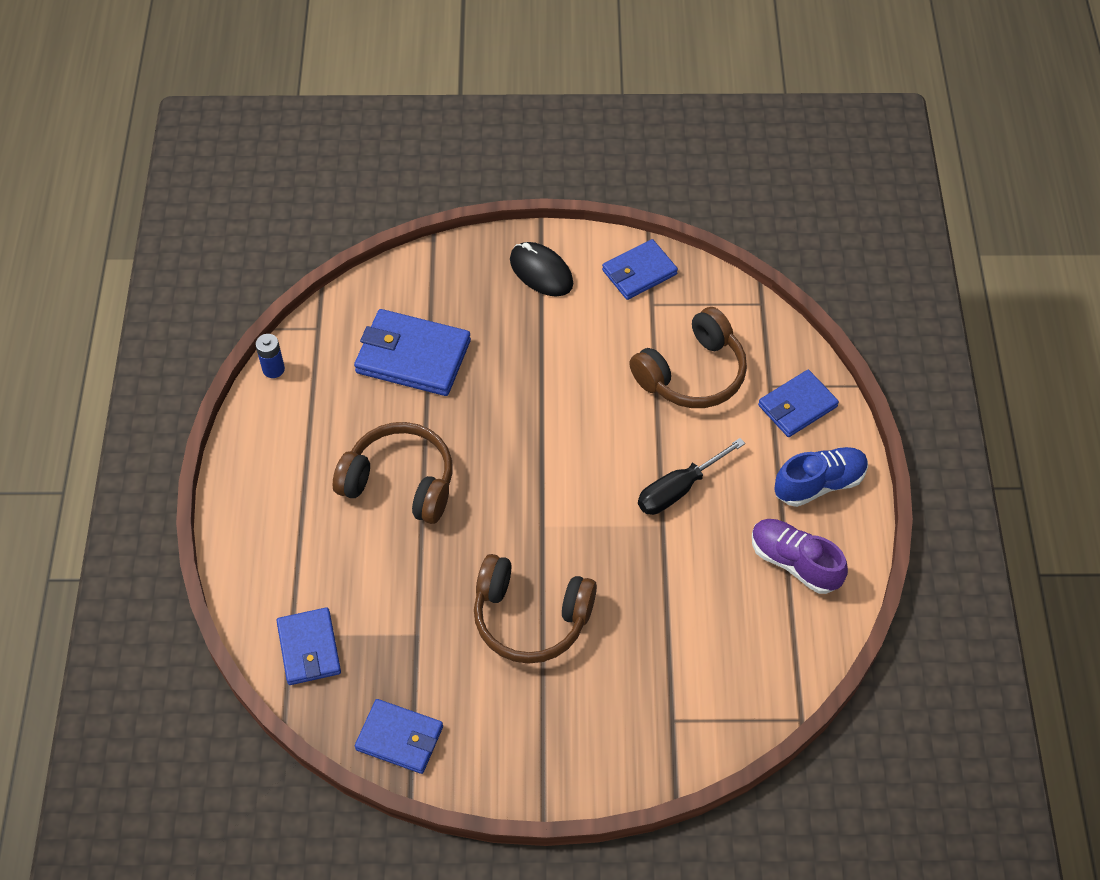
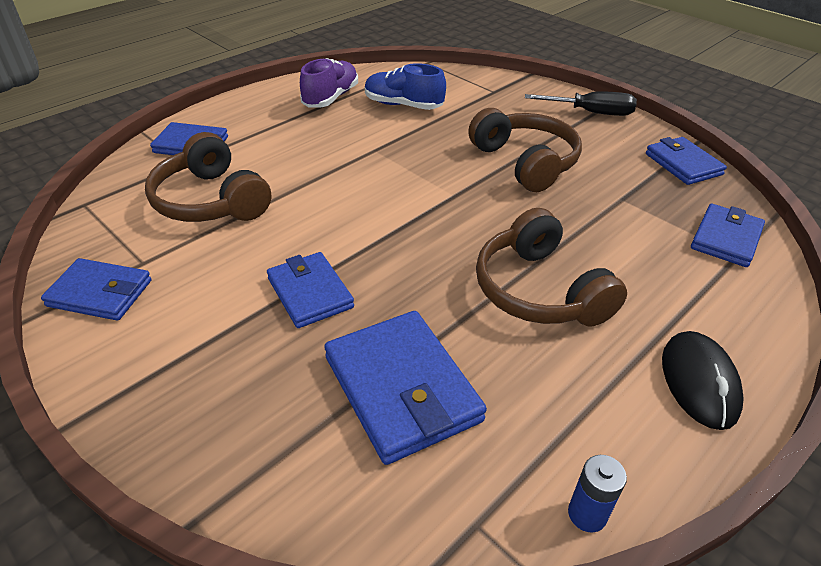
camera: 135 degrees left, 15 degrees down
(530, 367) = (310, 293): none -> blue wallet
(541, 272) = (163, 367): black mouse -> black mouse (699, 382)
(679, 489) = (334, 157): black screwdriver -> black screwdriver (591, 113)
(692, 374) = (210, 201): brown headphones -> brown headphones turned 135 degrees counterclockwise
(794, 563) = (331, 98): purple shoe -> purple shoe turned 150 degrees counterclockwise
(819, 484) = (255, 112): blue shoe -> blue shoe (403, 105)

